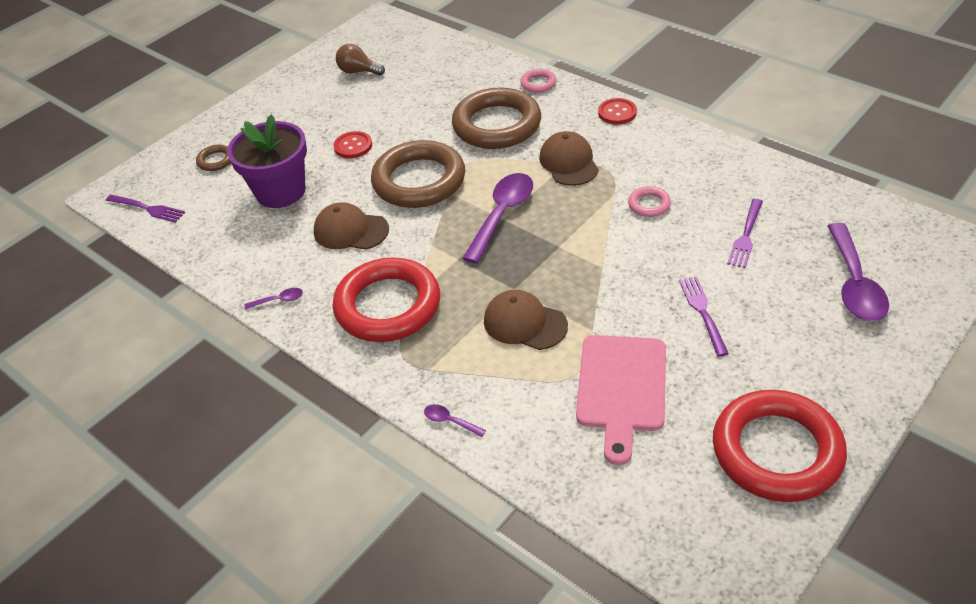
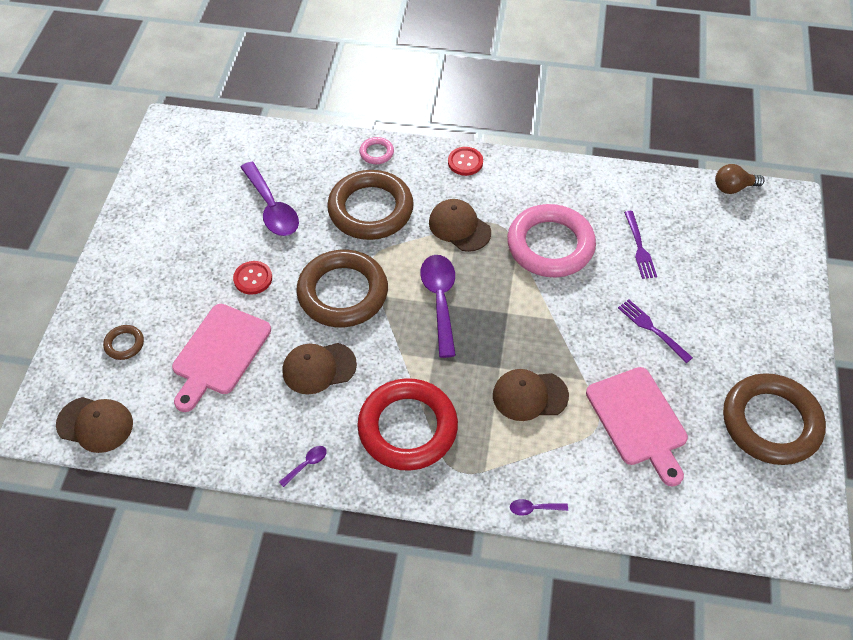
camera: 35 degrees left, 10 degrees up
(147, 209) = (95, 424): purple fork -> brown cap
(280, 191) = (219, 353): purple flower pot -> pink cutting board
(358, 71) = (194, 193): brown light bulb -> brown light bulb (733, 188)
(649, 204) = (550, 245): pink ring -> pink ring, size x2.37
(776, 451) = (770, 422): red ring -> brown ring
(854, 284) = (737, 261): purple spoon -> purple spoon (272, 208)

